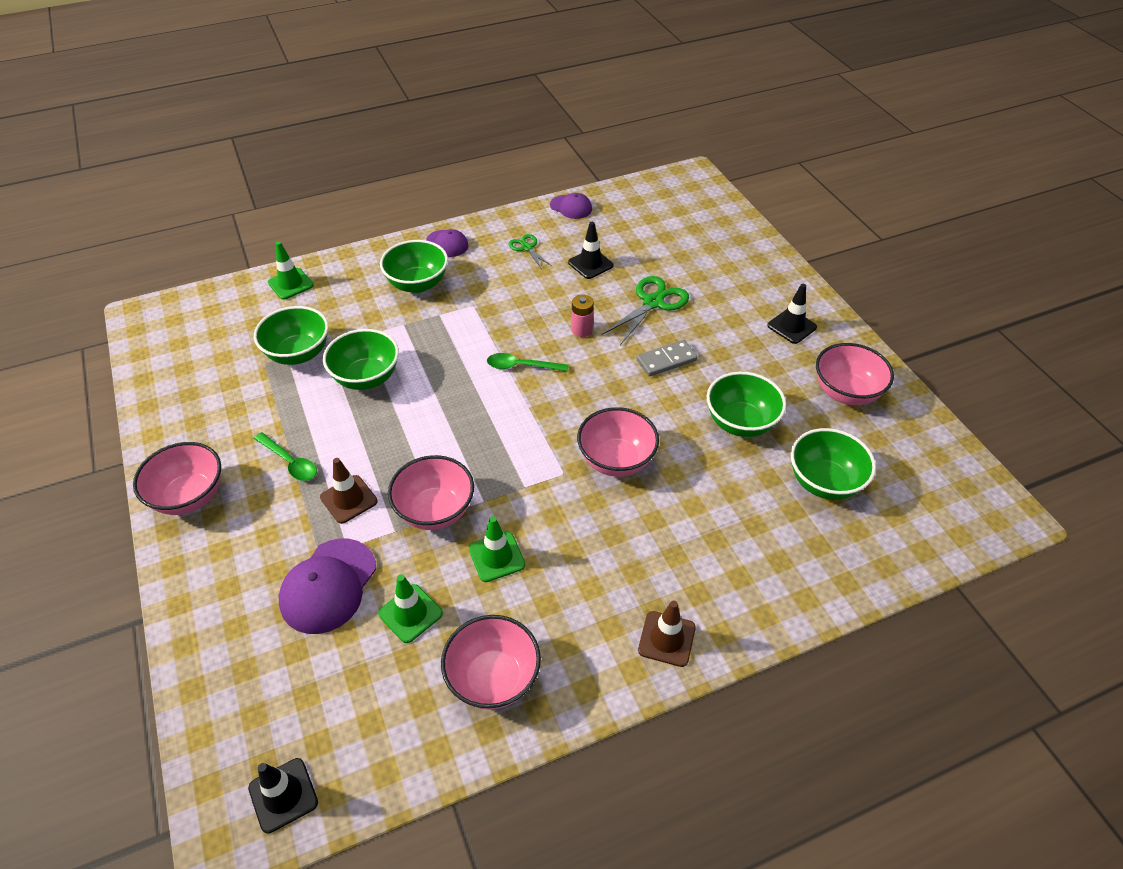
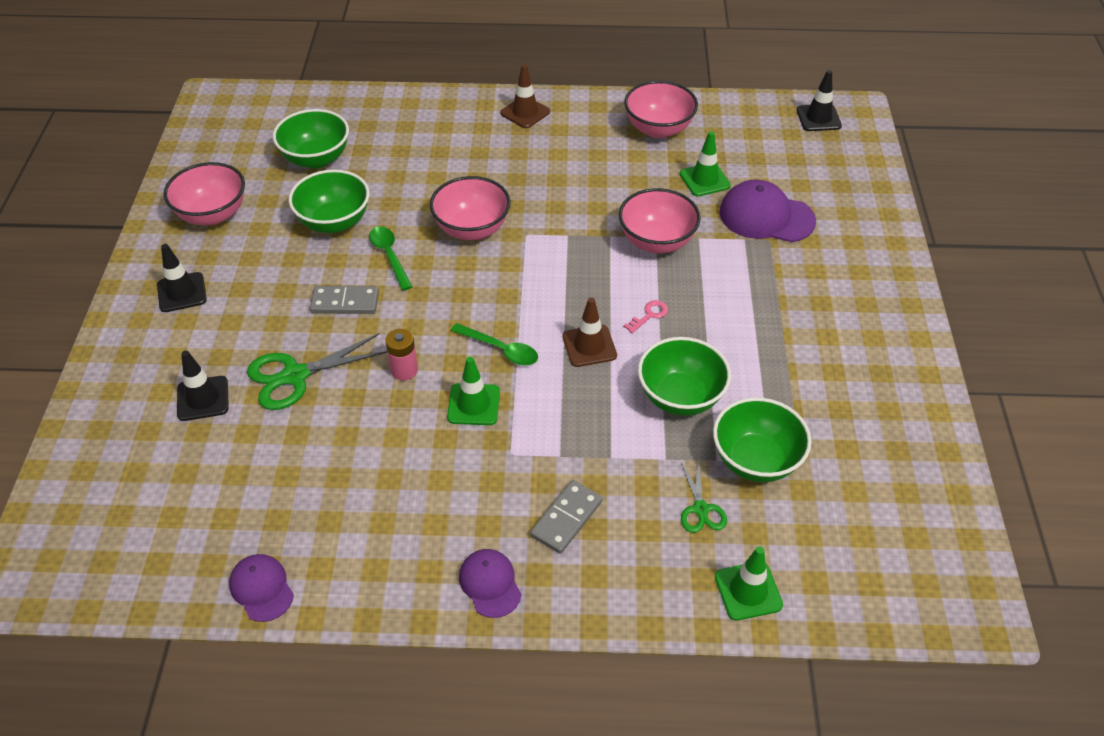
camera: 155 degrees left, 0 degrees up
(189, 496) = (891, 328): pink bowl -> none
(290, 462) = (785, 329): green spoon -> green spoon (389, 256)
(328, 586) = (766, 216): purple cap -> purple cap turned 120 degrees counterclockwise
(349, 499) = (733, 276): brown traffic cone -> brown traffic cone (589, 346)
(414, 433) = (649, 315): none -> pink key
(417, 284) = (566, 519): green bowl -> grey domino
(496, 557) = (620, 193): green traffic cone -> green traffic cone (473, 404)
(527, 248) = (382, 528): green scissors -> green scissors (701, 509)
(590, 264) = (320, 463): black traffic cone -> black traffic cone (203, 398)

